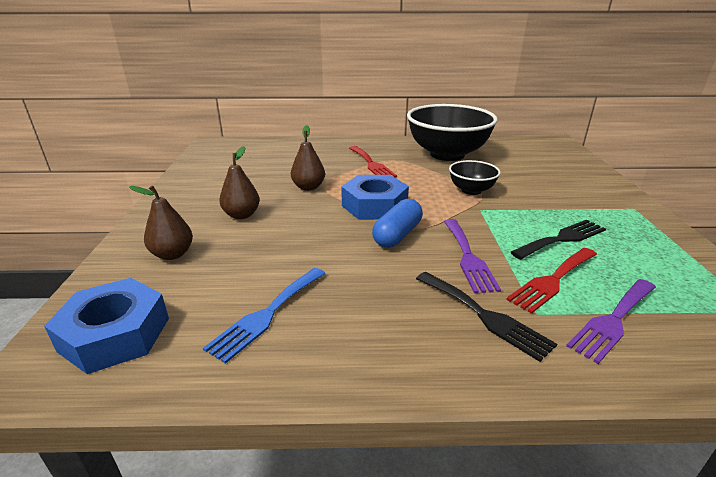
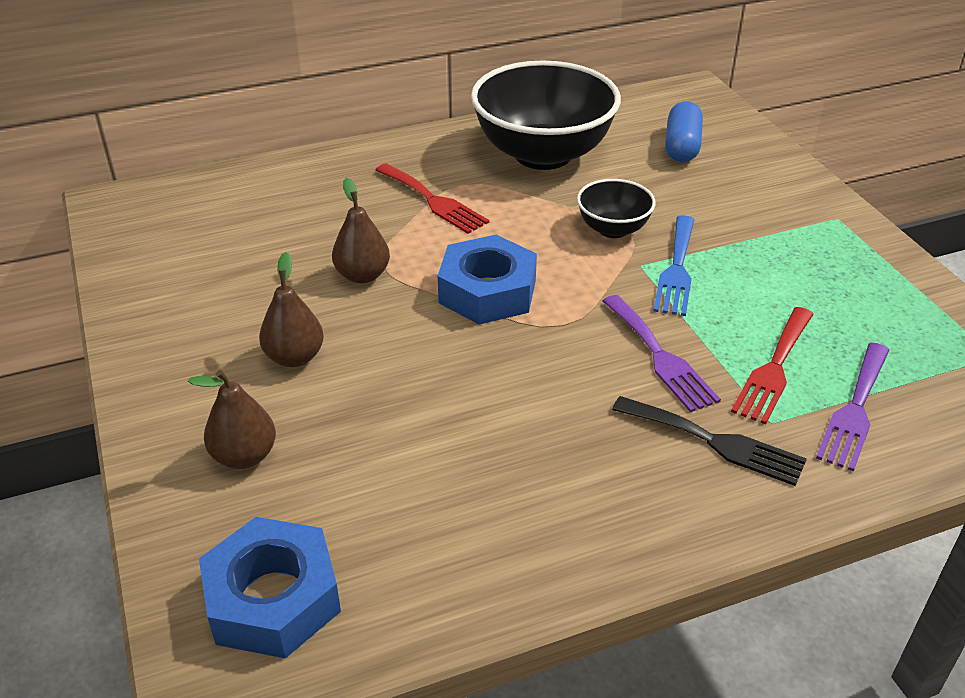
camera: 20 degrees left, 10 degrees up
(267, 314) = (453, 514): blue fork -> blue fork (676, 269)
(397, 235) = (549, 340): blue capsule -> blue capsule (681, 146)
(562, 239) = (764, 296): black fork -> none

